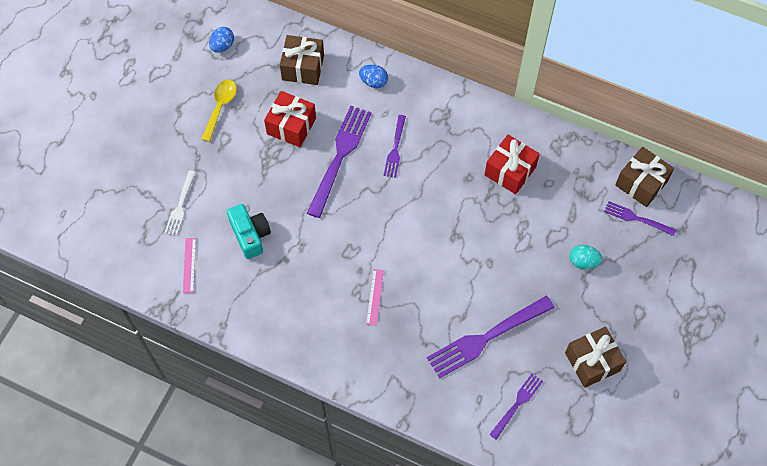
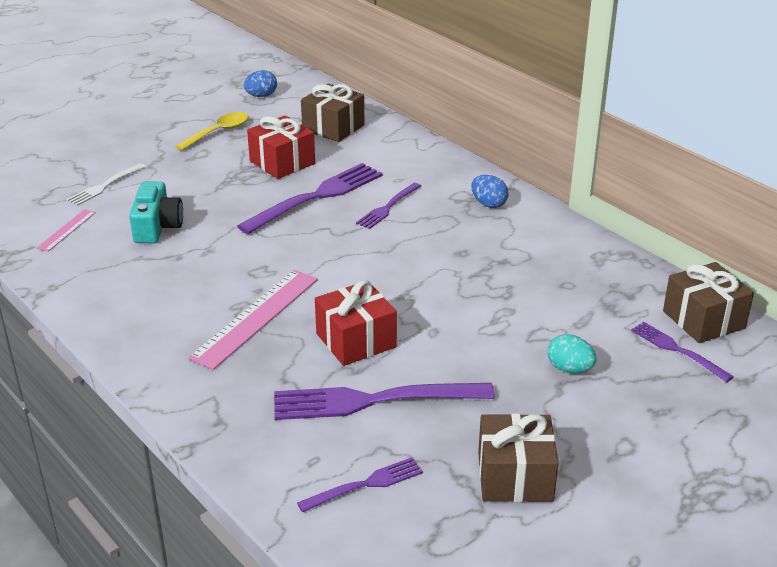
camera: 25 degrees right, 30 degrees down
(373, 82) = (404, 155): blue egg -> blue egg (488, 204)
(375, 297) = (256, 317): pink ruler -> pink ruler, size x1.97
(510, 171) = (521, 261): red gift -> red gift (356, 340)

